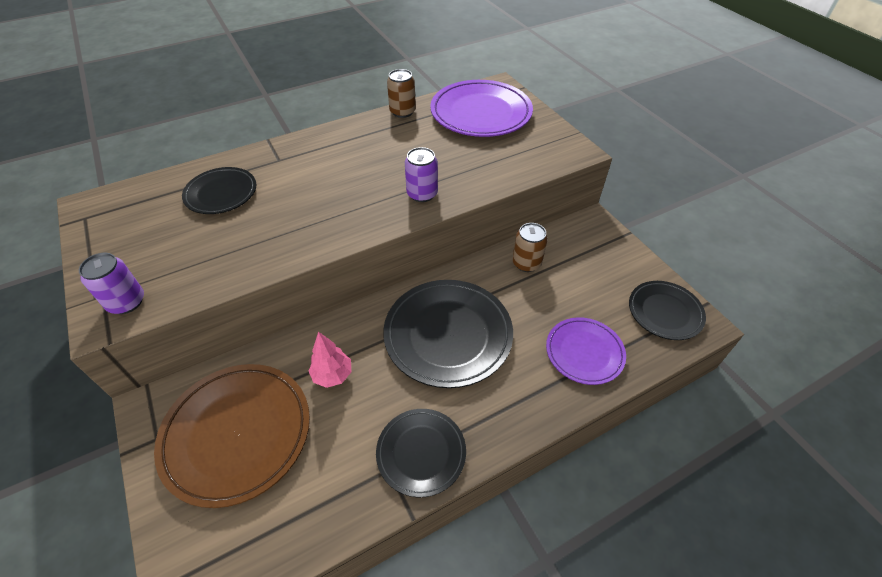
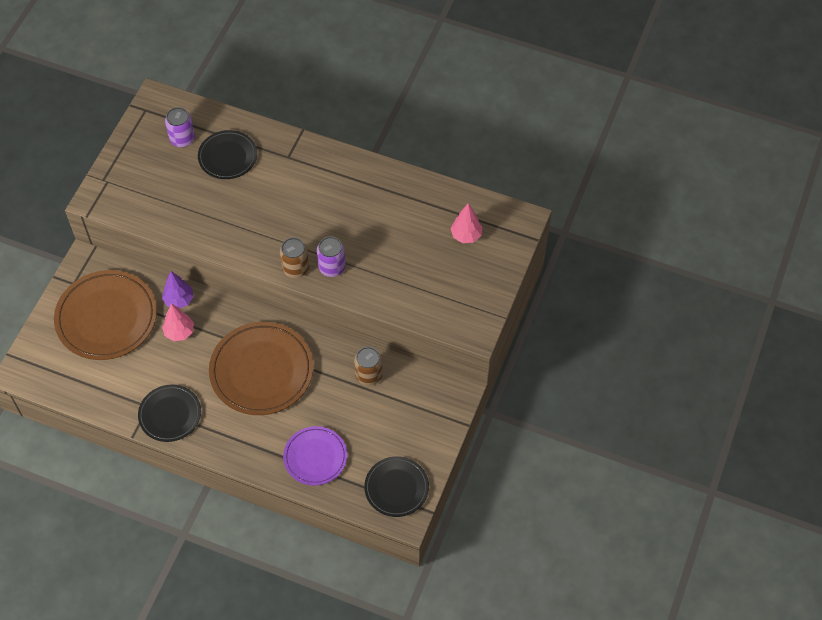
camera: 50 degrees right, 10 degrees up
(126, 302) = (113, 197): purple can -> purple can (182, 139)
(297, 351) = (179, 300): none -> purple tree
(402, 112) = (416, 183): brown can -> brown can (295, 268)
(448, 335) = (261, 371): black plate -> brown plate
(481, 113) = (466, 235): purple plate -> pink tree

